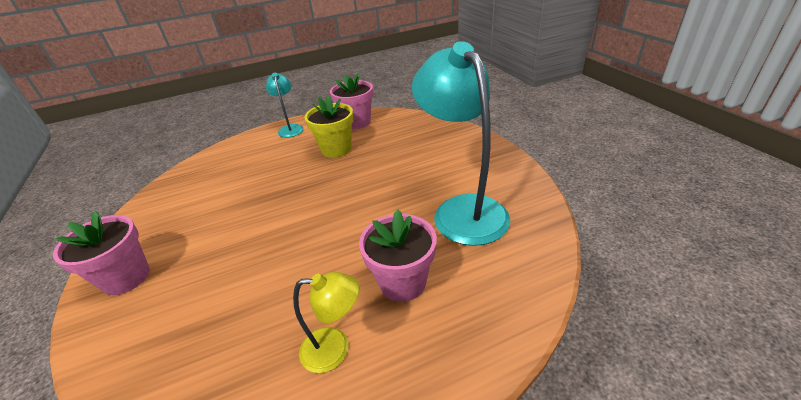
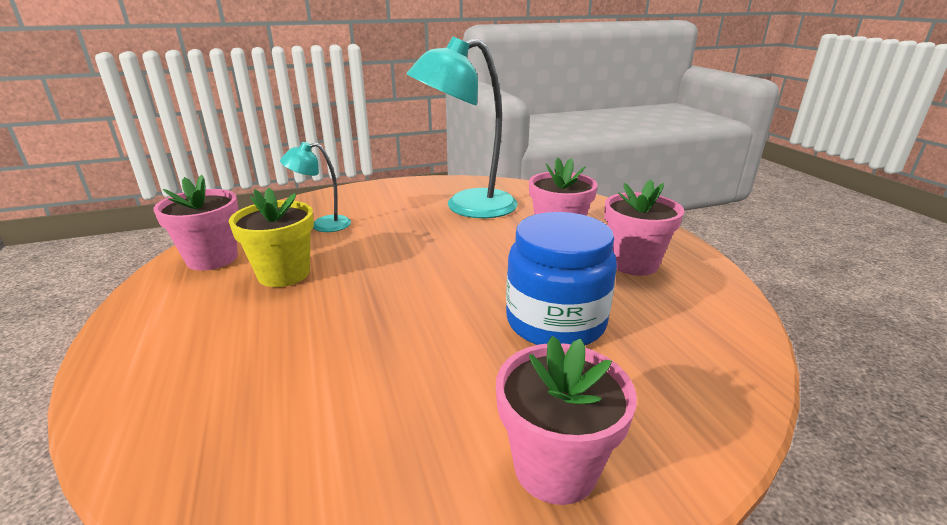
camera: 90 degrees left, 10 degrees down
(249, 279) = (555, 322): none -> blue jar
(290, 128) = (142, 328): turquoise lamp -> turquoise lamp (322, 225)
(335, 349) = (633, 263): yellow lamp -> pink flower pot

